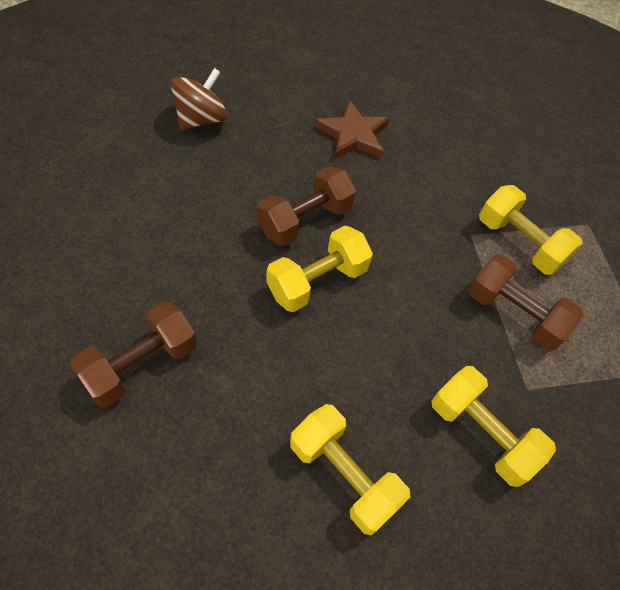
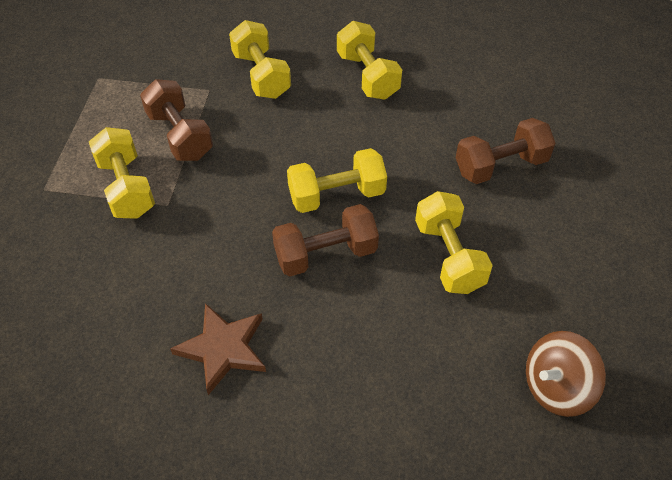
camera: 155 degrees left, 5 degrees down
(188, 242) = (449, 256): none -> yellow dumbbell
(201, 119) = (408, 416): brown spinning top -> brown spinning top (556, 387)

